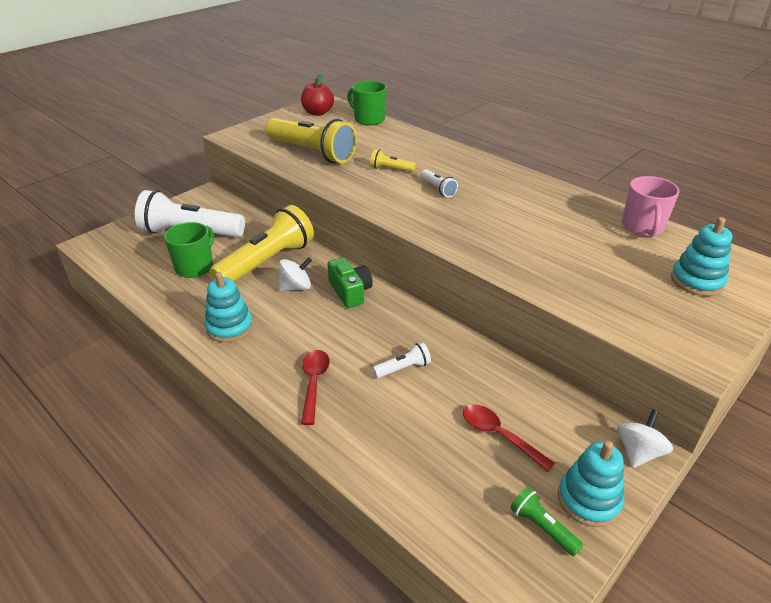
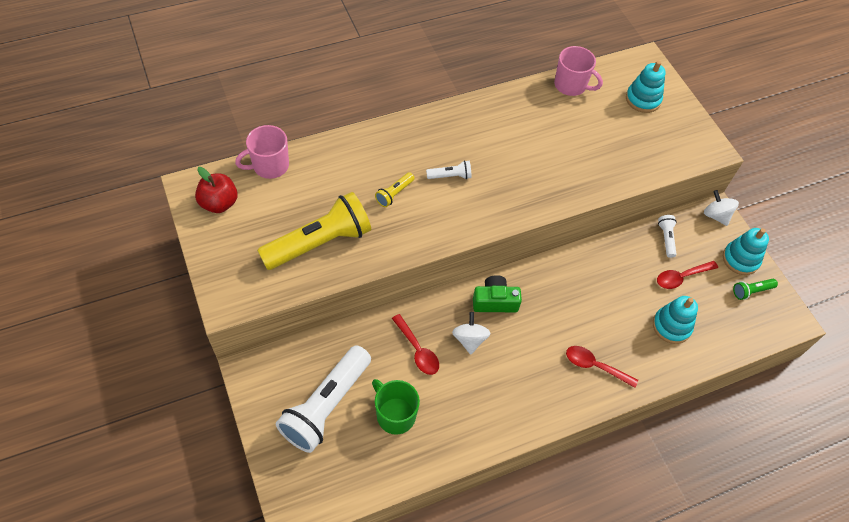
camera: 70 degrees left, 20 degrees up
(229, 327) = (503, 407): turquoise stacking toy -> turquoise stacking toy (671, 326)
(267, 262) = (417, 350): yellow flashlight -> red spoon
(368, 119) = (270, 166): green mug -> pink mug
(403, 368) = (601, 302): white flashlight -> white flashlight (666, 238)

